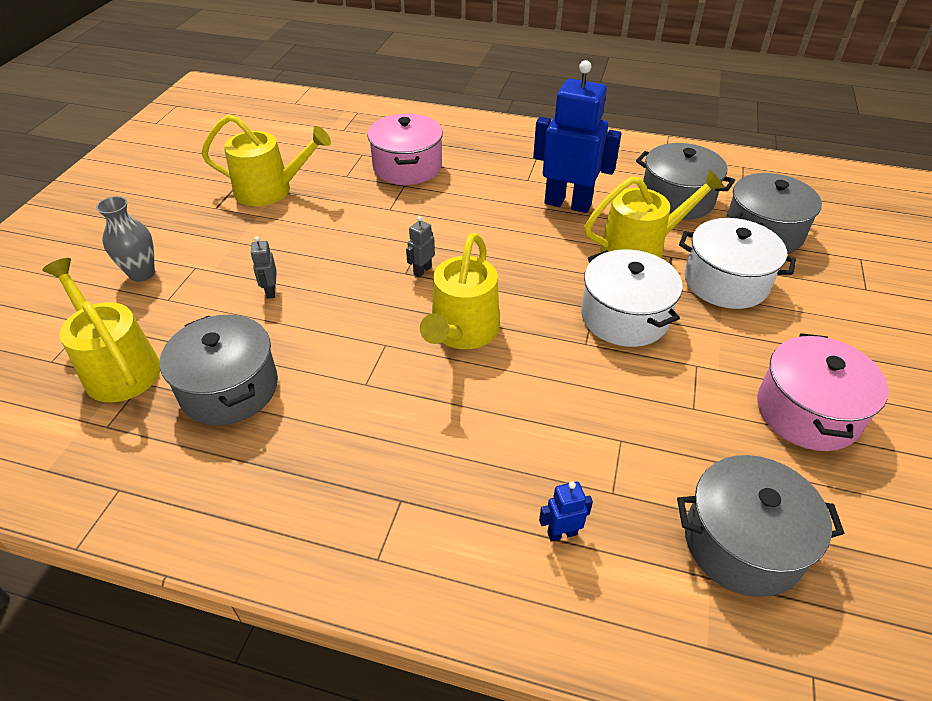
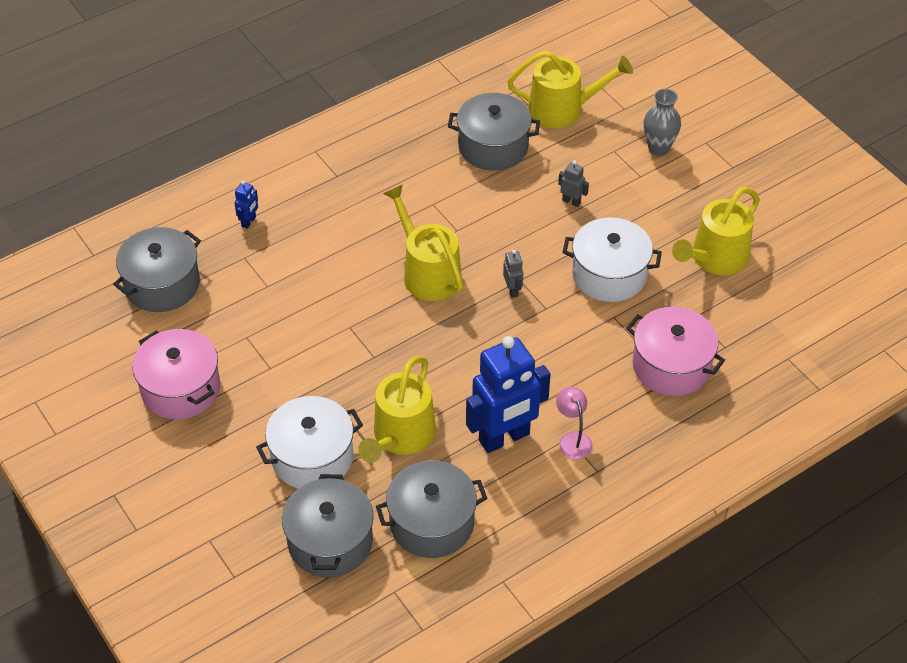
camera: 130 degrees right, 5 degrees up
(526, 177) = (572, 440): none -> pink lamp
(624, 317) = (348, 366): white pot -> white pot (609, 274)

